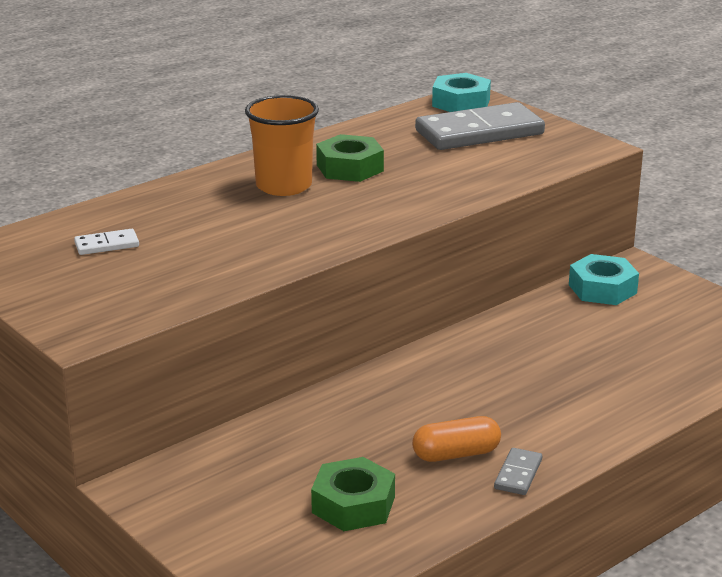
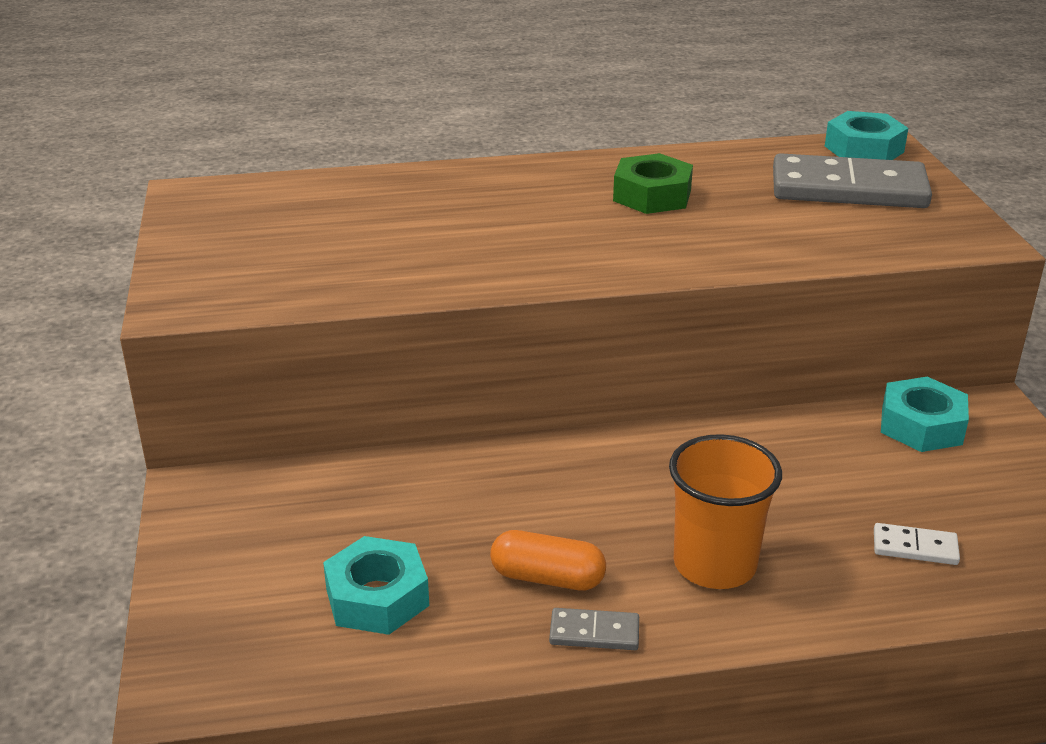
camera: 30 degrees right, 5 degrees up
(107, 245) = (313, 217): white domino -> white domino (915, 547)
(283, 186) = (558, 198): orange cup -> orange cup (714, 564)
(353, 505) = (377, 597): green nut -> turquoise nut
(518, 474) = (594, 632): grey domino -> grey domino turned 45 degrees clockwise

